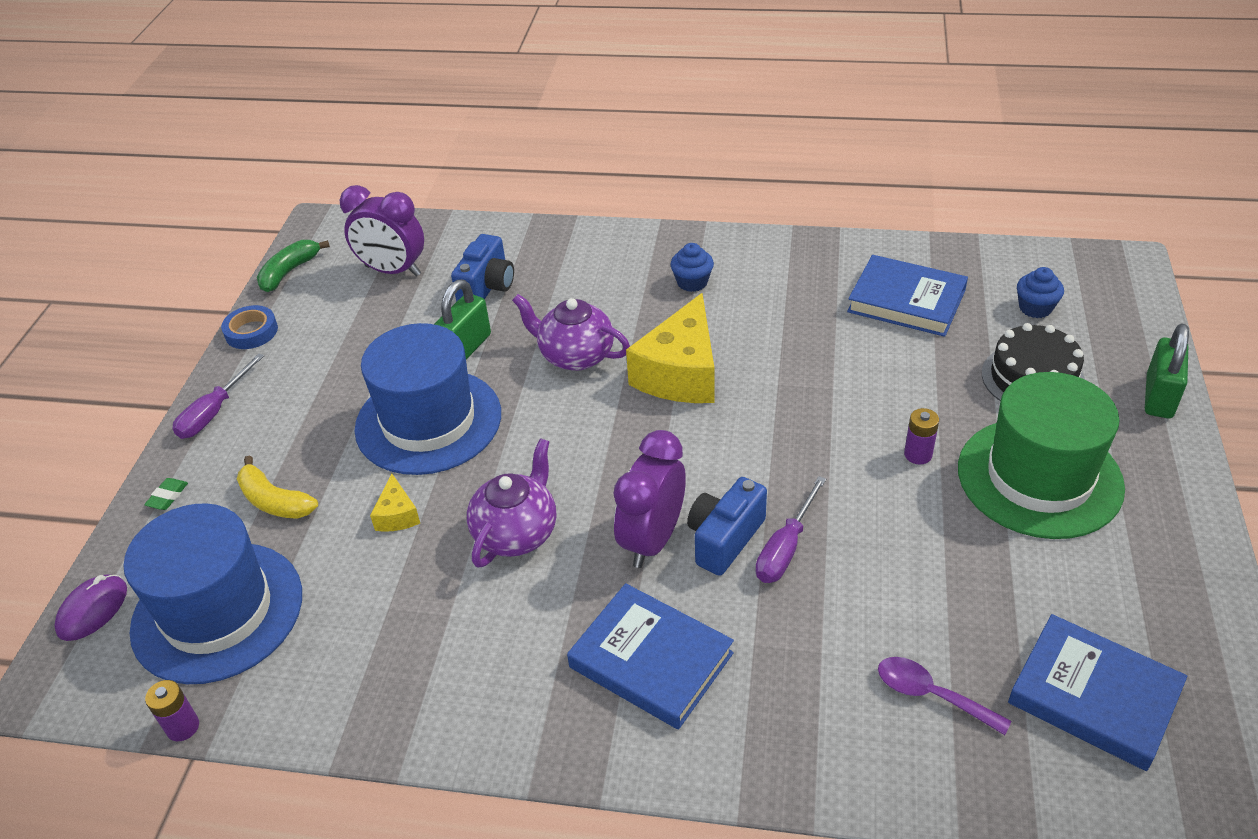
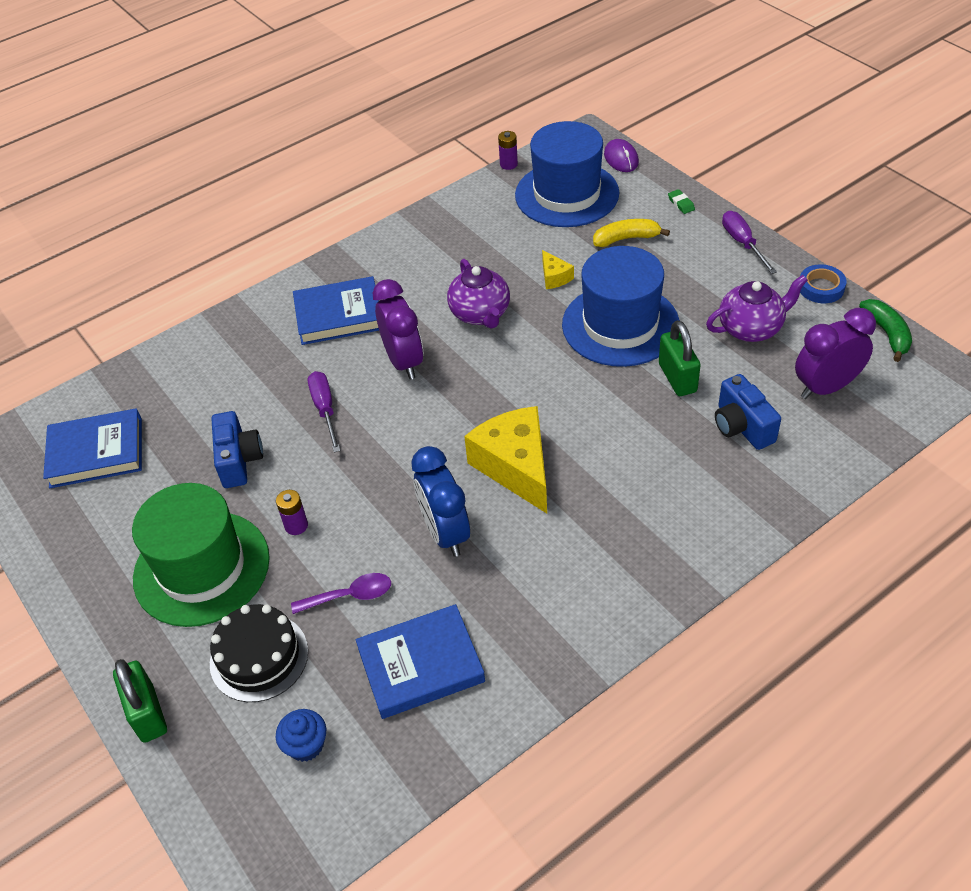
camera: 135 degrees right, 5 degrees up
(397, 515) = (554, 277): yellow cheese -> yellow cheese turned 150 degrees counterclockwise
(575, 356) = (601, 426): purple teapot -> purple teapot (751, 328)
(692, 282) = (607, 548): blue cupcake -> none
(724, 539) = (365, 390): blue camera -> blue camera (239, 460)
(795, 365) = (445, 533): none -> blue clock
(931, 695) = (184, 395): purple spoon -> purple spoon (350, 596)

